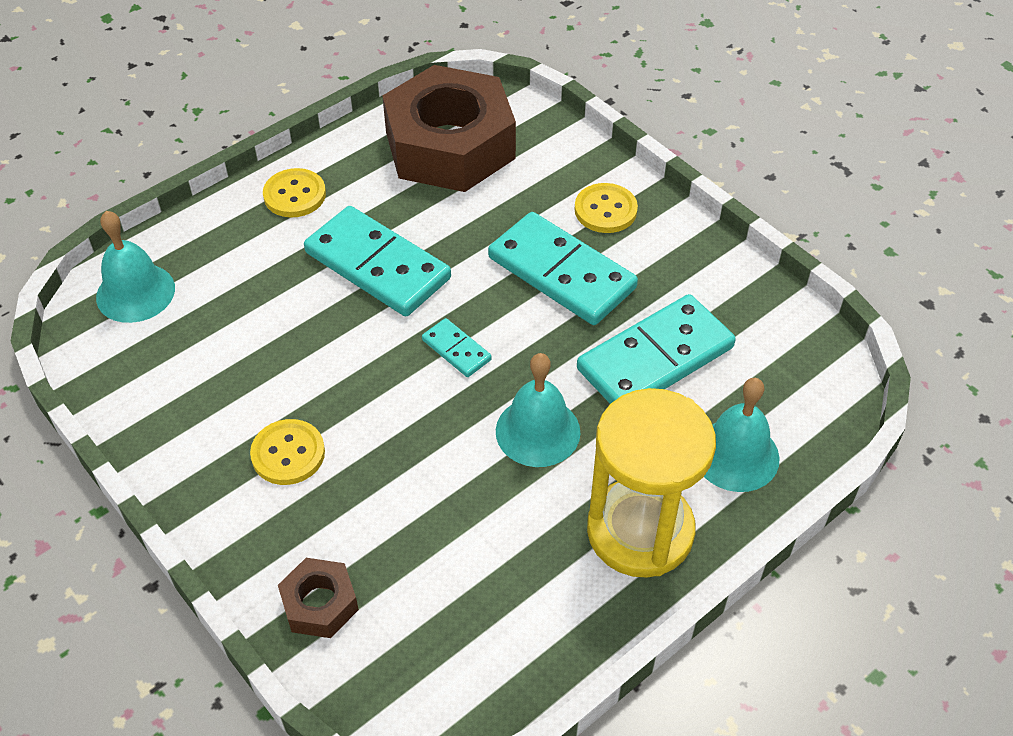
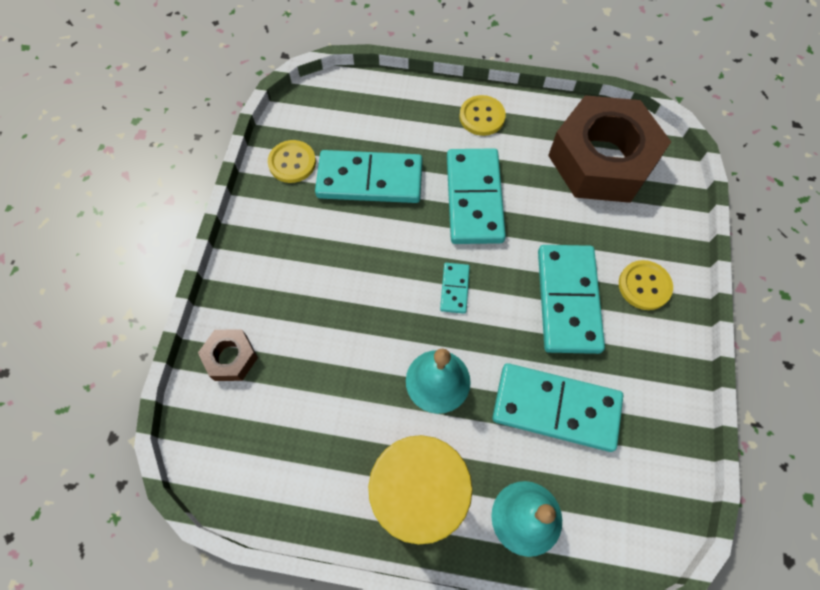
camera: 50 degrees right, 15 degrees up
(135, 292) = (345, 104): turquoise bell -> none
(253, 334) = (370, 179): none -> turquoise domino
(288, 454) = (309, 262): yellow button -> yellow button (292, 162)

